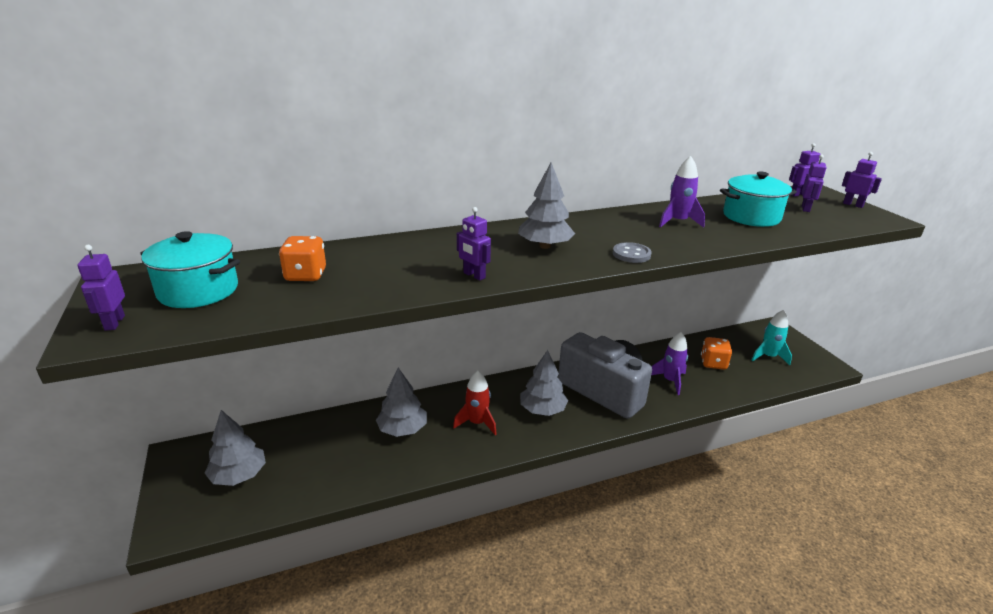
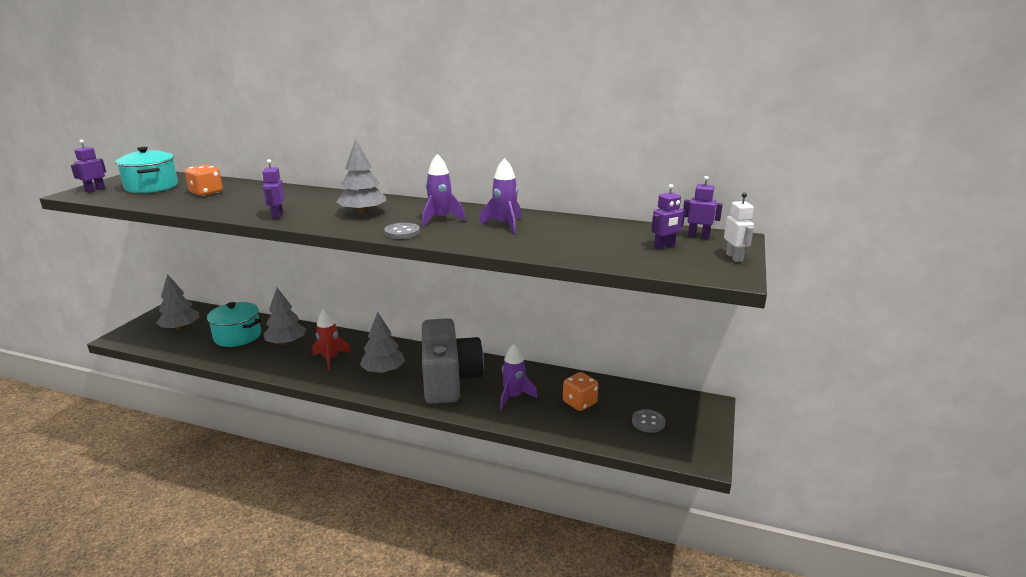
camera: 40 degrees right, 5 degrees down
(622, 232) = (440, 219): none -> purple rocket
(751, 217) = (583, 238): turquoise pot -> turquoise pot (237, 336)
(768, 356) = (648, 422): turquoise rocket -> grey button
(853, 205) = (734, 257): purple robot -> white robot

